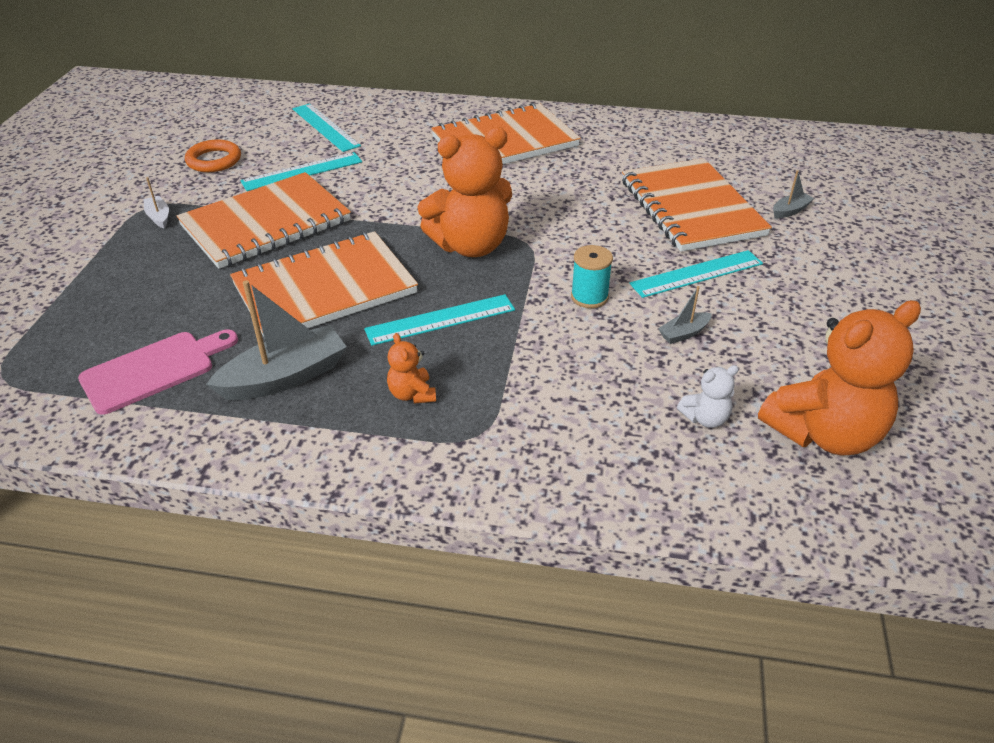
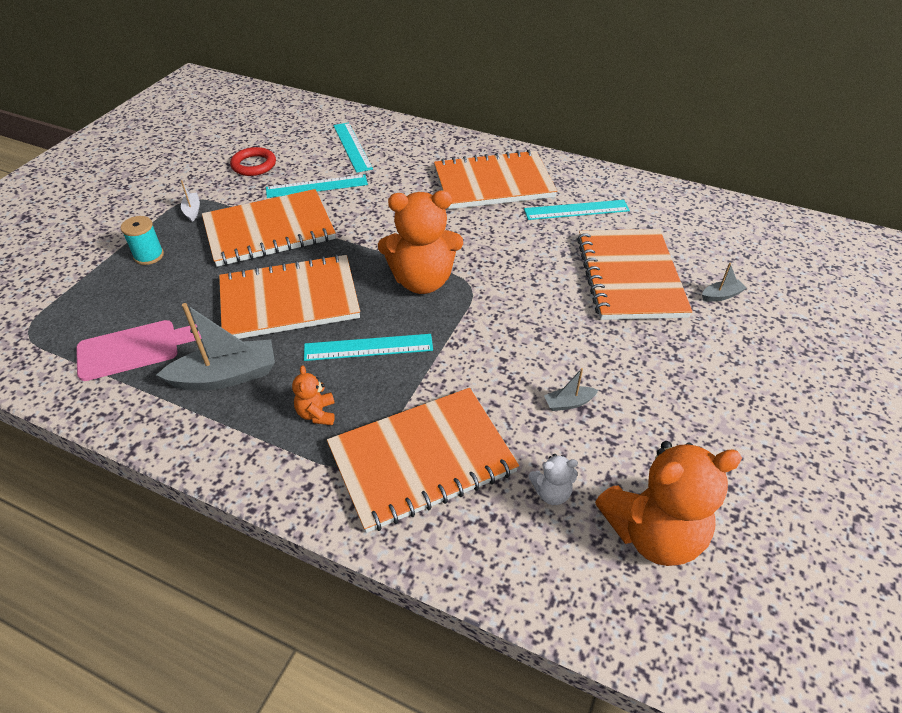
camera: 15 degrees right, 5 degrees up
(214, 160) = (254, 165): orange ring -> red ring
(553, 416) = (422, 460): none -> orange notebook
(589, 297) = (501, 350): turquoise spool -> turquoise spool (149, 256)
(696, 274) = (606, 345): turquoise ruler -> turquoise ruler (576, 210)

